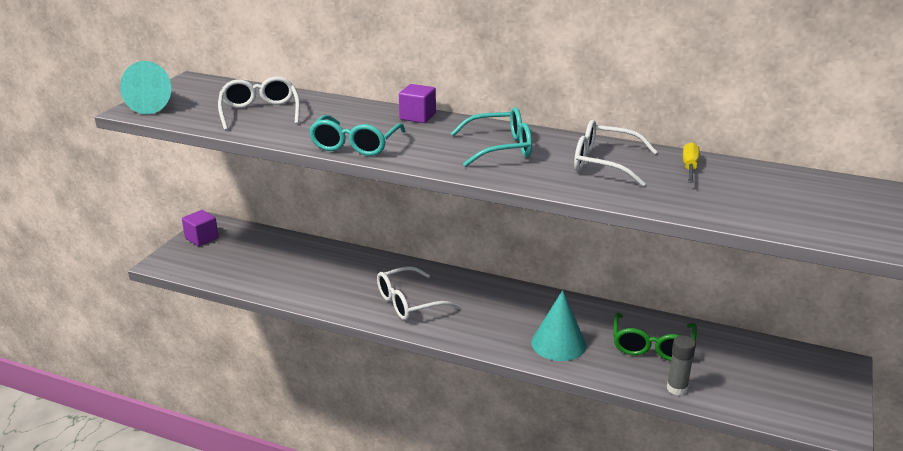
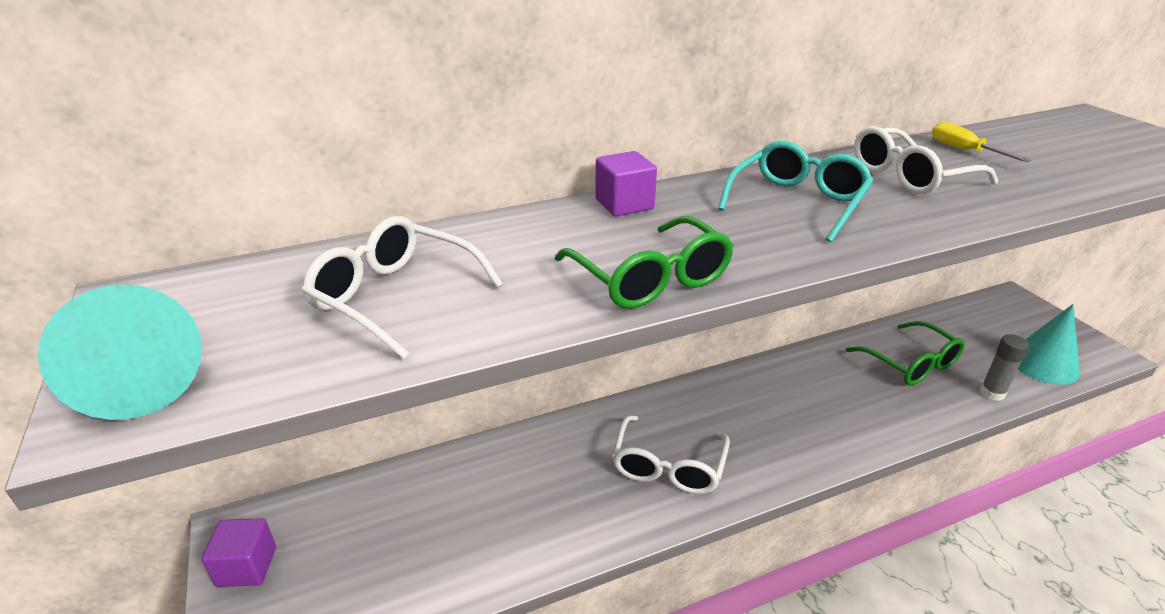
camera: 45 degrees left, 5 degrees up
(355, 145) = (650, 279): turquoise glasses -> green glasses
(558, 344) = (857, 413): turquoise cone -> turquoise cone (1043, 364)

